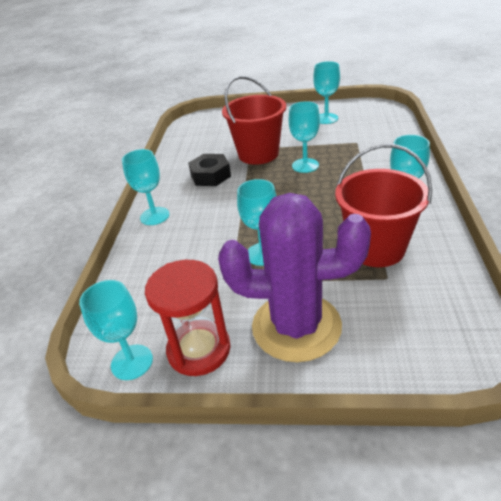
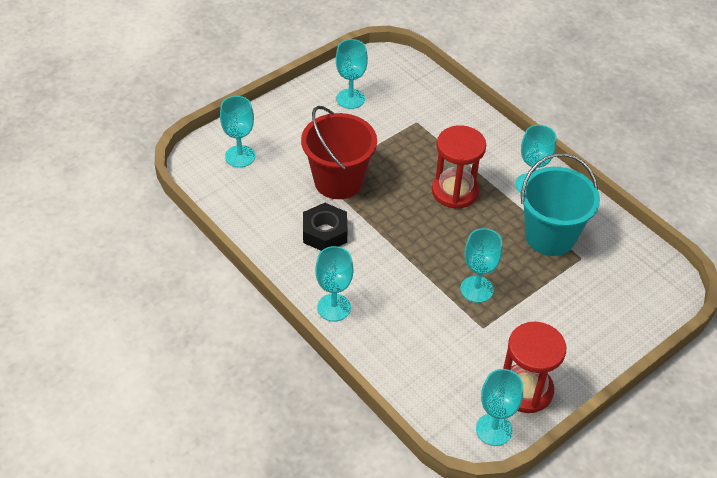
camera: 50 degrees left, 10 degrees up
(296, 326) = (565, 332): purple cactus -> none
(305, 165) = (402, 175): turquoise goblet -> turquoise goblet (240, 156)
(332, 188) = (455, 191): none -> red hourglass
(376, 248) = (550, 236): red bucket -> turquoise bucket

